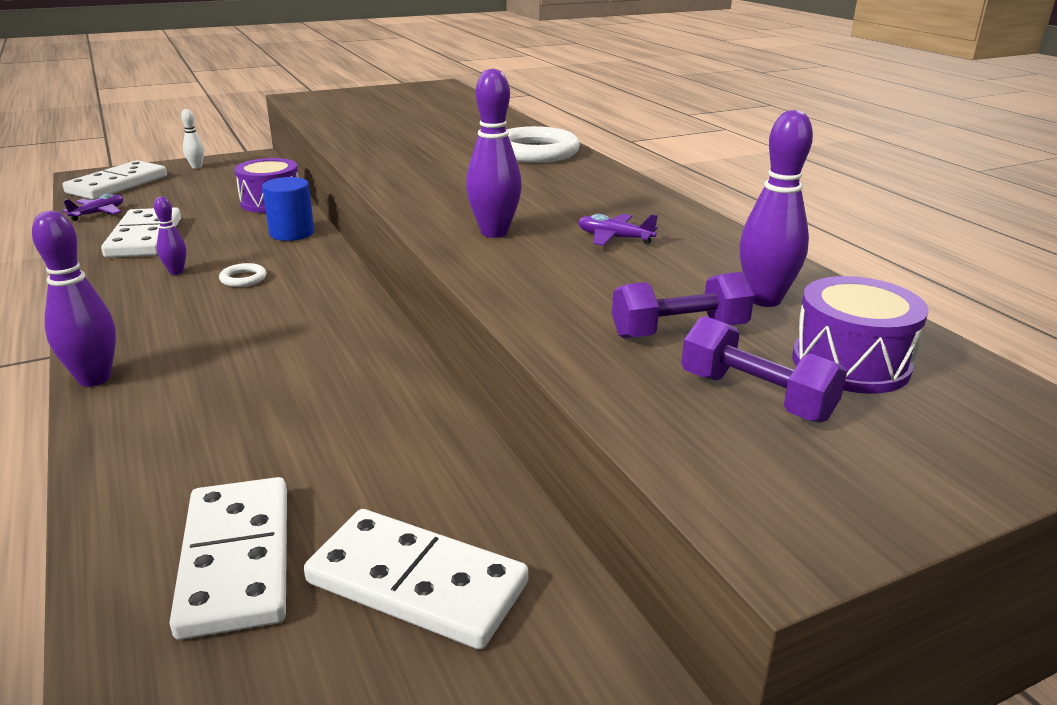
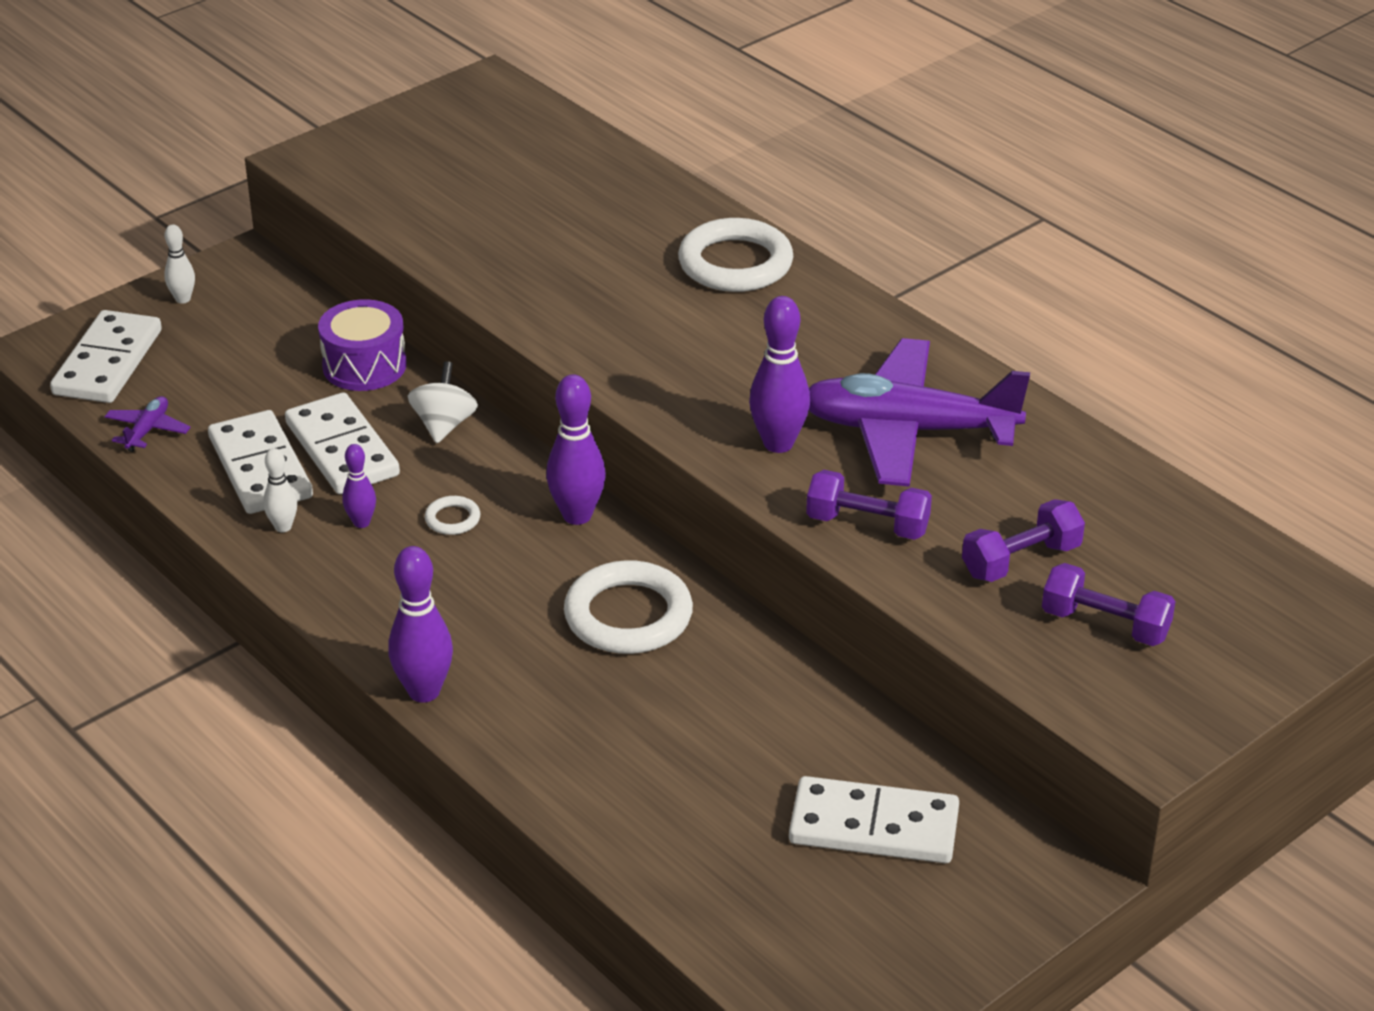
camera: 15 degrees left, 10 degrees up
(119, 267) = (283, 527): none -> white bowling pin
(236, 560) = (720, 838): white domino -> white domino (342, 449)
(292, 233) = (444, 425): blue cylinder -> white spinning top
(319, 354) = (628, 615): none -> white ring
(536, 287) = (867, 524): none -> purple dumbbell
(614, 238) = (908, 430): purple plane -> purple plane, size x2.50
(764, 300) = (1084, 503): purple bowling pin -> purple bowling pin (577, 515)
(850, 363) = (1172, 572): purple drum -> none

